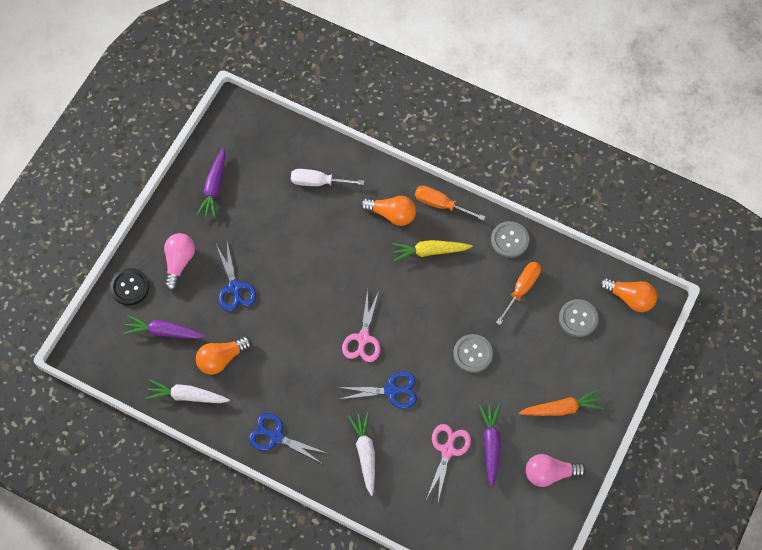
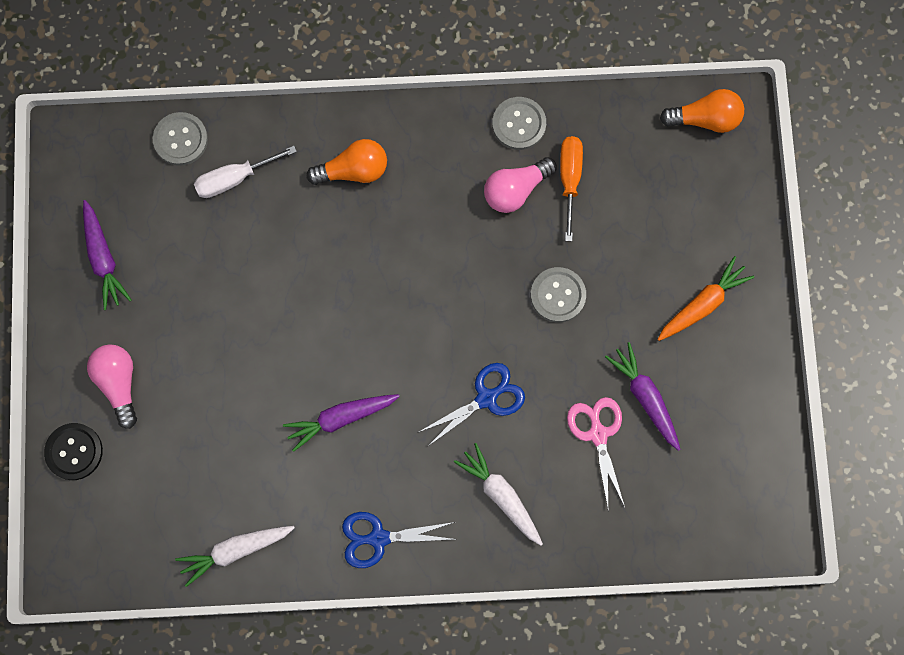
camera: 30 degrees left, 10 degrees up
(164, 332) = (155, 485): purple carrot -> purple carrot (340, 418)
(221, 359) = (250, 478): orange light bulb -> none
(234, 287) = (210, 376): blue scissors -> none
(363, 338) = (412, 351): pink scissors -> none
(429, 251) = (429, 193): yellow carrot -> none
(440, 204) = (407, 124): orange screwdriver -> none
(550, 473) = (735, 392): pink light bulb -> pink light bulb (516, 190)
(578, 318) = (658, 179): grey button -> grey button (180, 139)

